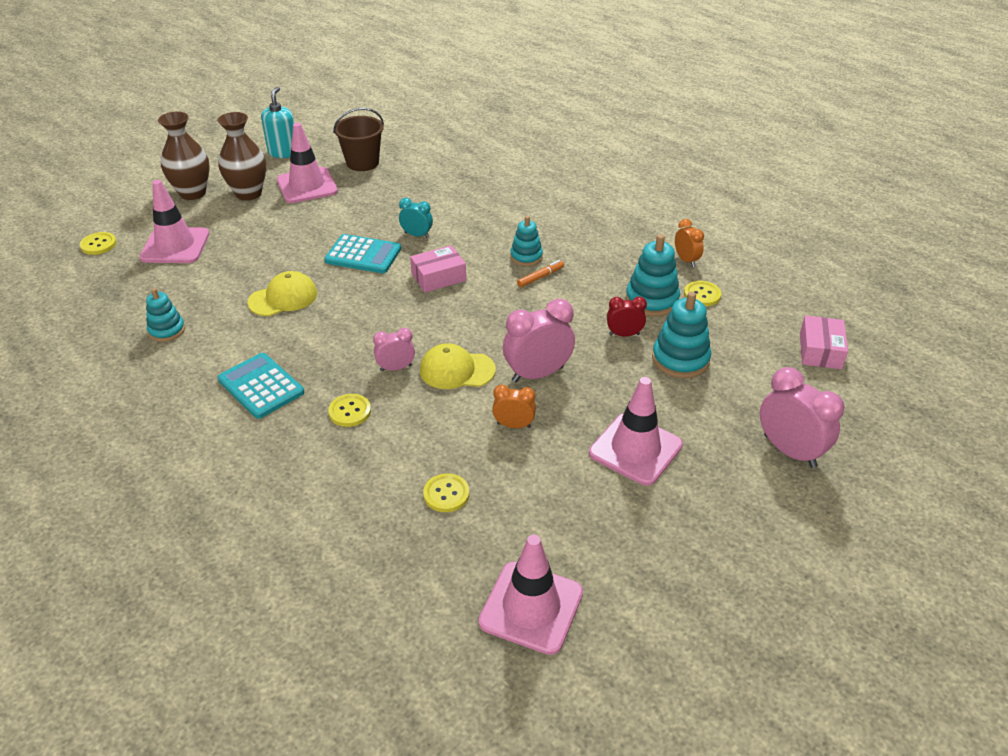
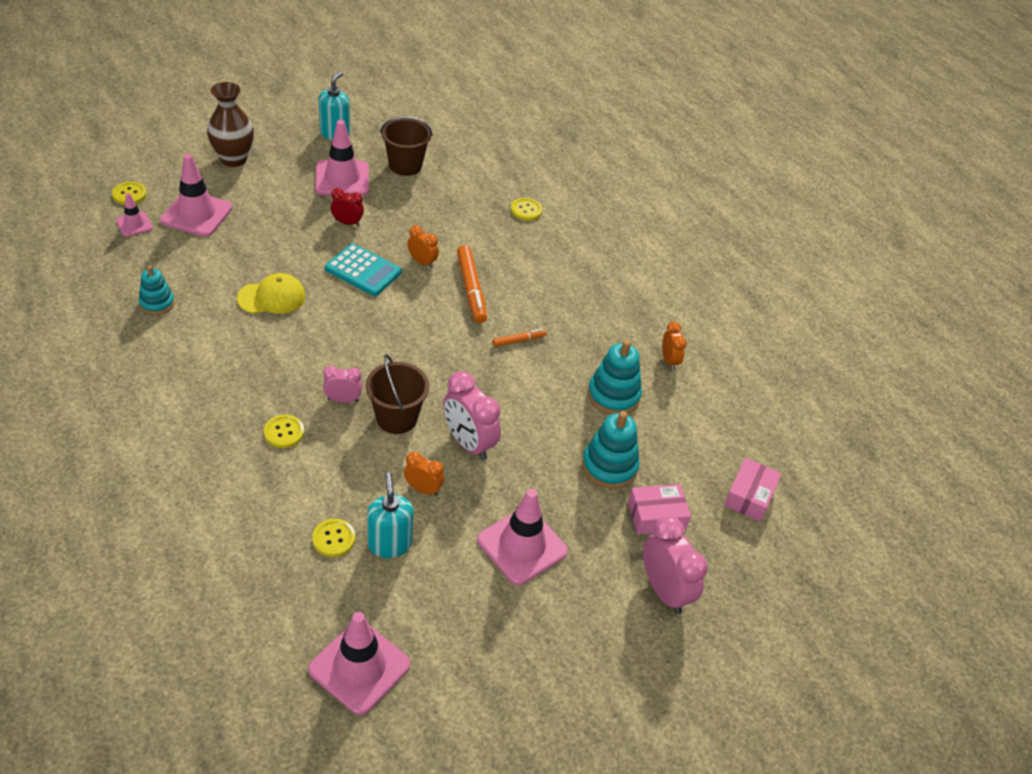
camera: 10 degrees right, 5 degrees up
(114, 268) = (134, 224): none -> pink traffic cone
(248, 193) = (284, 173): brown vase -> none
(261, 386) = (217, 384): turquoise calculator -> none
(417, 235) = (422, 262): turquoise clock -> orange clock
(438, 277) = (423, 314): pink box -> pink box (656, 516)
(457, 370) = (396, 418): yellow cap -> brown bucket
(474, 246) = (471, 289): none -> orange marker
(505, 483) = (389, 544): none -> turquoise soap dispenser
(526, 257) = (515, 314): turquoise stacking toy -> none
(537, 374) = (468, 443): pink clock -> pink clock turned 120 degrees counterclockwise
(624, 334) = (569, 425): red clock -> red clock (347, 223)
(702, 295) = (665, 403): yellow button -> yellow button (526, 210)

